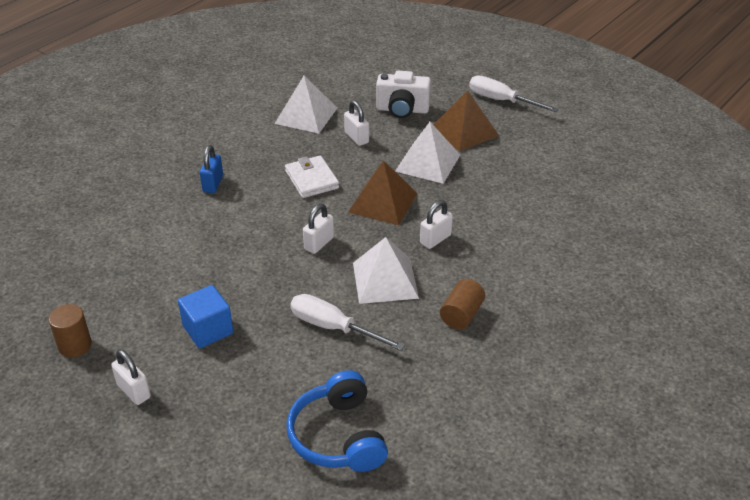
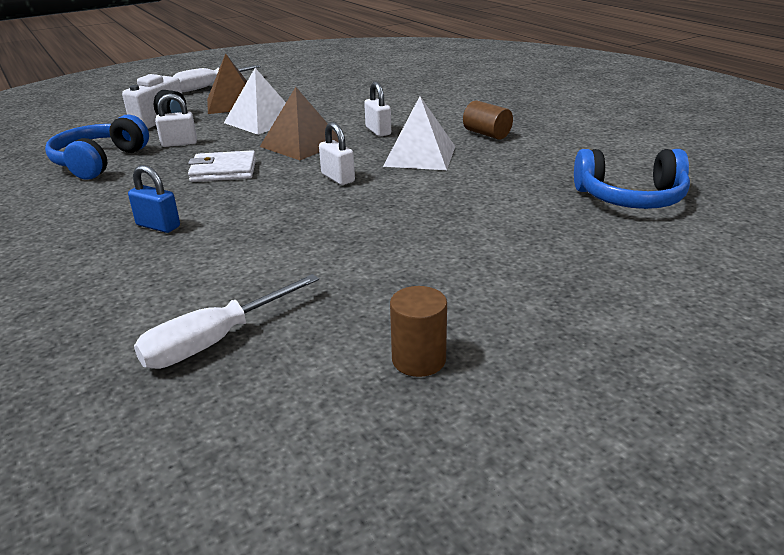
camera: 70 degrees left, 10 degrees down
(134, 391) = (534, 312): white padlock -> none
(208, 329) = (441, 251): blue cube -> none
(306, 115) = (99, 162): white pyramid -> blue headphones
(333, 327) = (475, 185): white screwdriver -> white screwdriver (215, 341)

